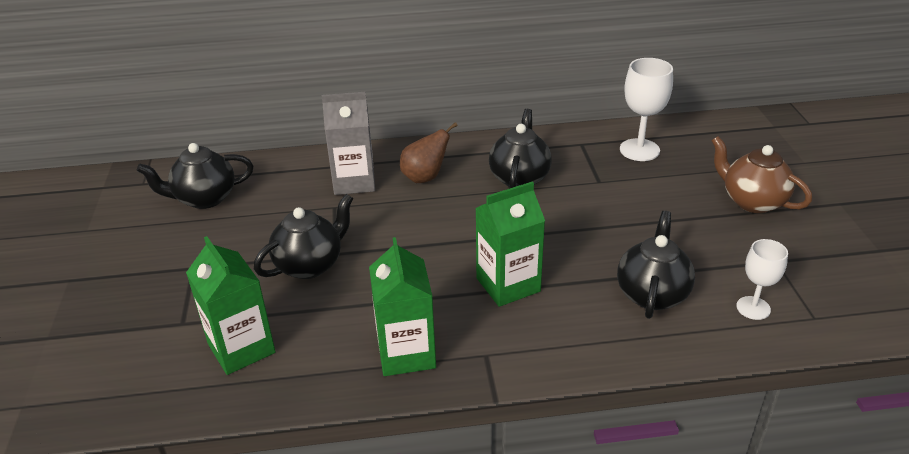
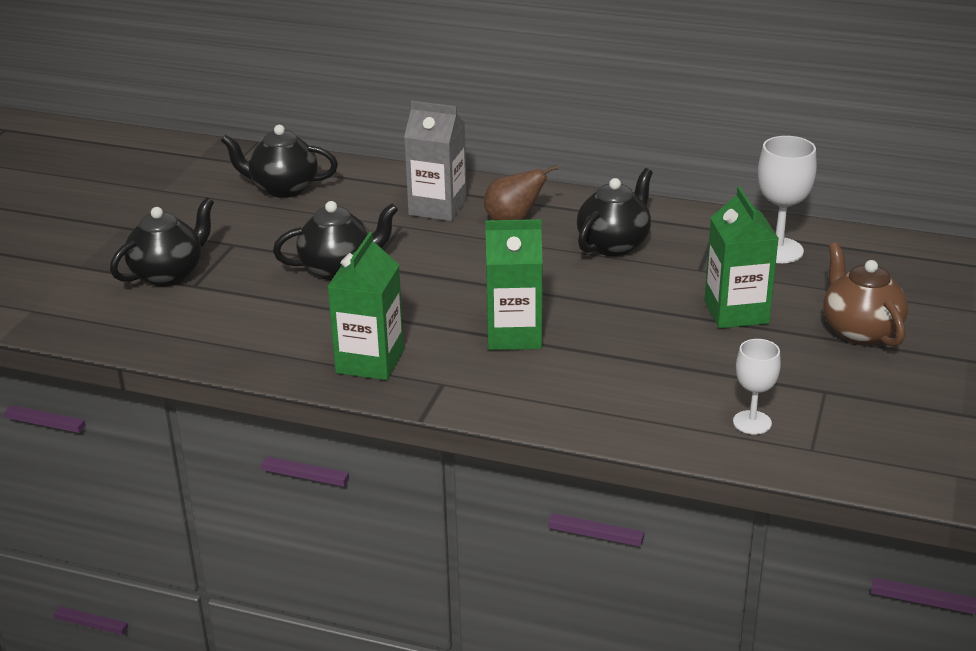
camera: 25 degrees right, 5 degrees down
(241, 348) = (230, 318): green carton -> green carton (736, 312)
(652, 294) = (655, 382): black teapot -> black teapot (168, 274)

